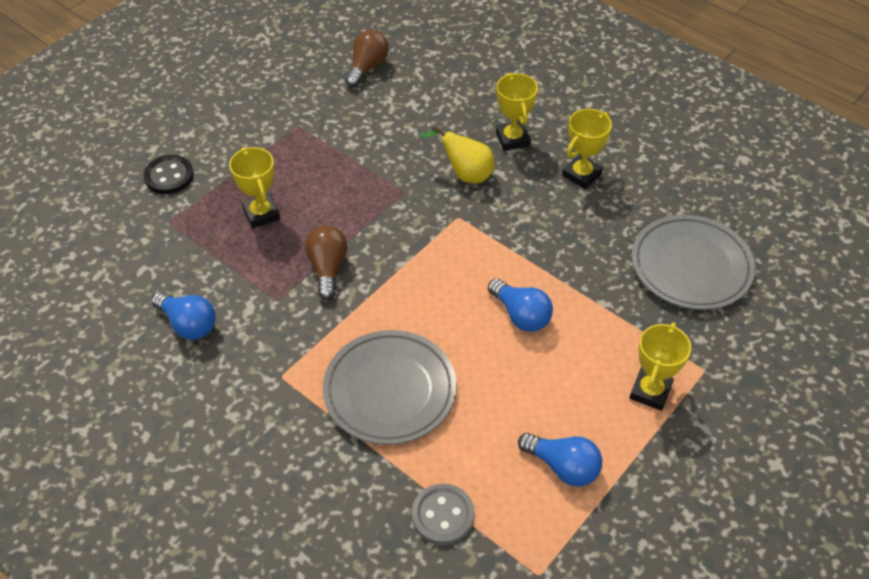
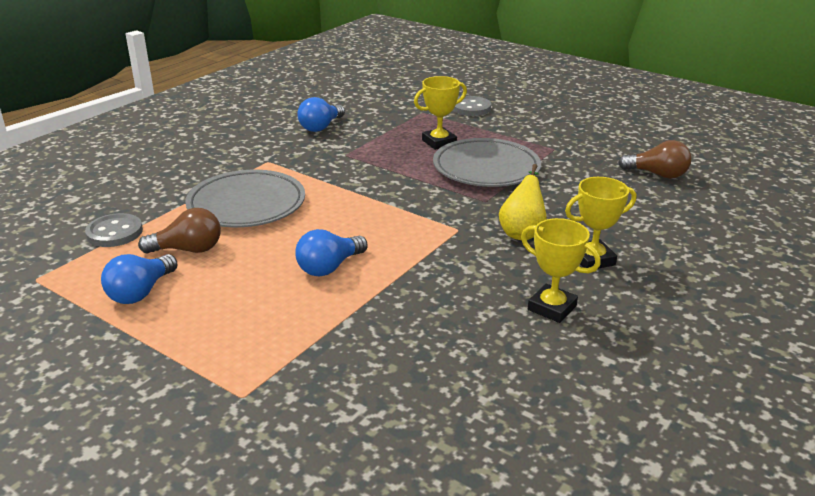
camera: 85 degrees right, 20 degrees down
(169, 176) = (471, 108): black button -> grey button
(327, 268) = (381, 172): brown light bulb -> brown light bulb (188, 250)
(650, 391) = (218, 351): yellow trophy -> none
(691, 266) = (412, 395): grey plate -> grey plate (486, 168)

